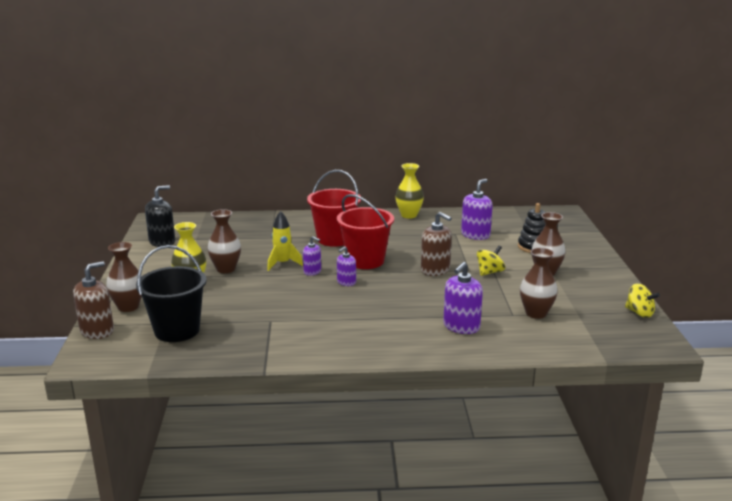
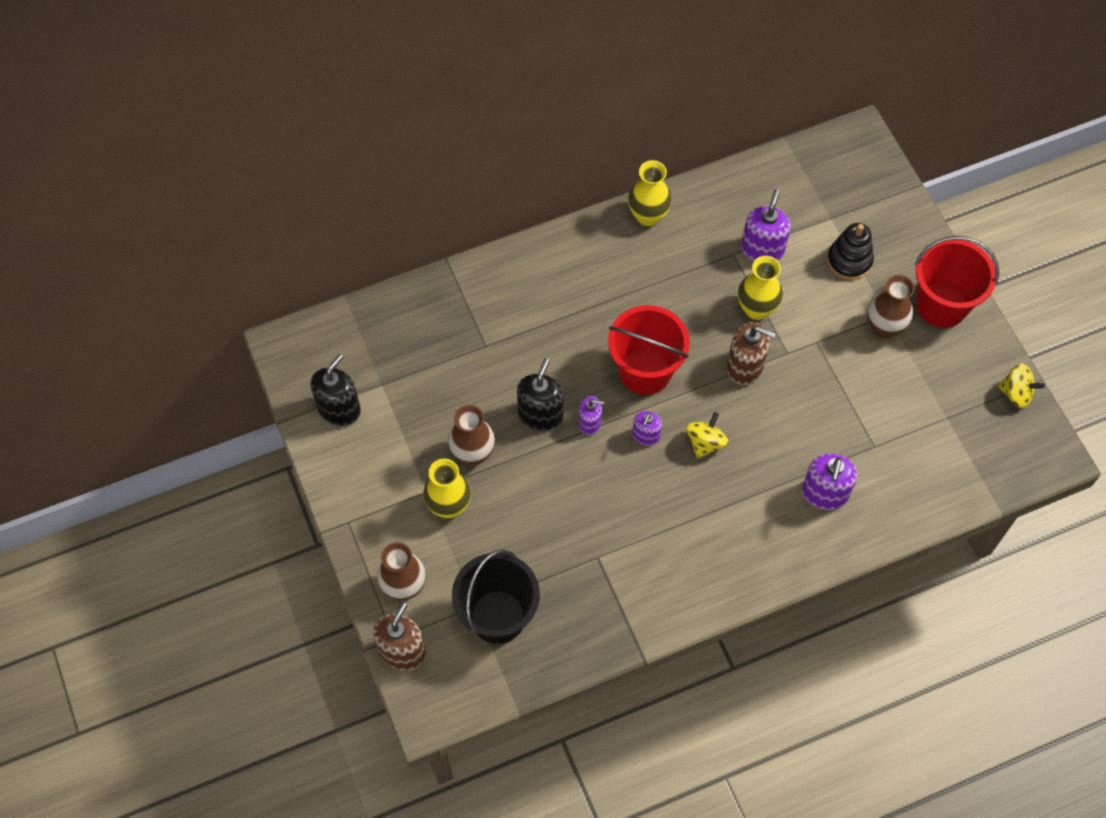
camera: 20 degrees left, 40 degrees up
(283, 263) = (540, 414): yellow rocket -> black soap dispenser
(334, 239) = (576, 322): red bucket -> red bucket (941, 305)
(458, 252) = (756, 309): none -> yellow vase
(489, 272) = (814, 350): yellow spinning top -> yellow spinning top (705, 442)
(536, 313) = (900, 434): brown vase -> none

